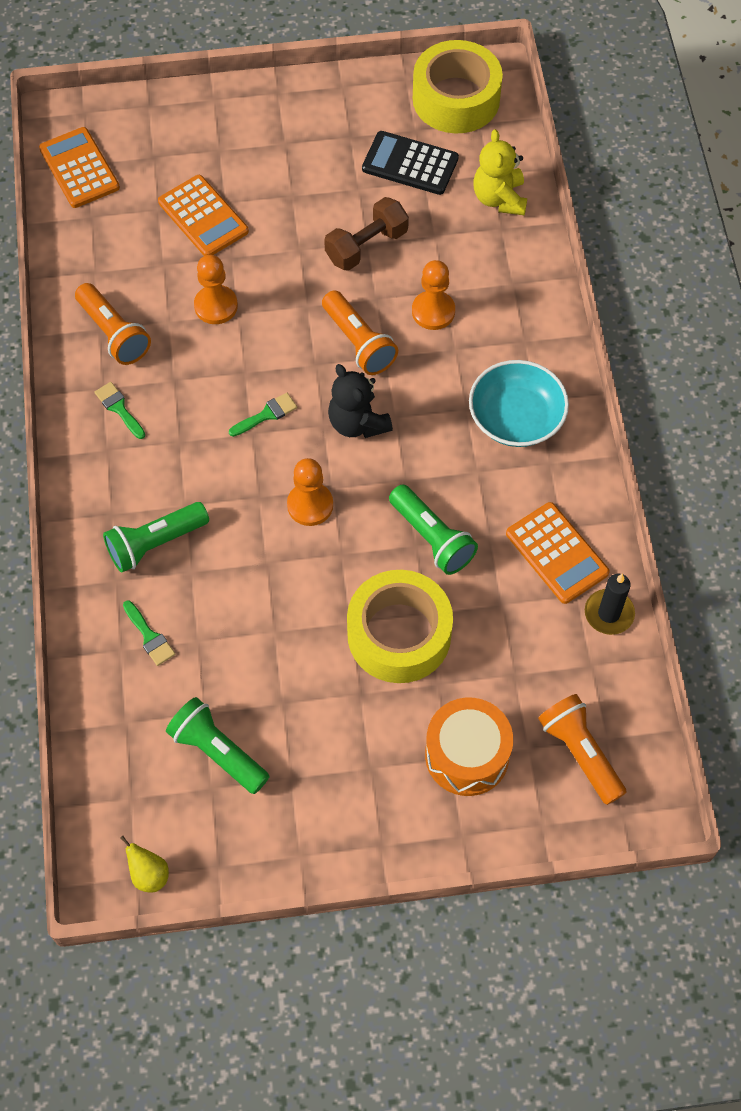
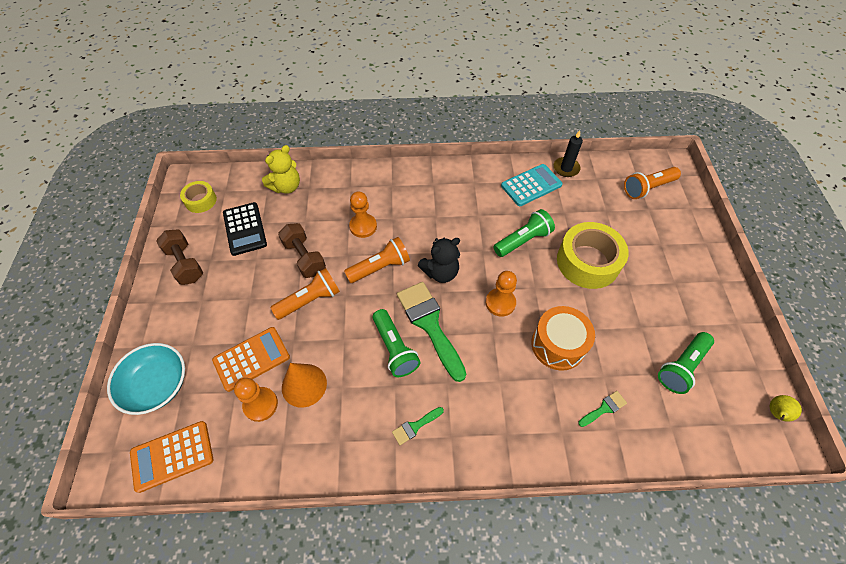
camera: 85 degrees left, 5 degrees down
(114, 333) = (346, 429): orange flashlight -> orange flashlight (310, 300)
(155, 543) = (530, 402): green flashlight -> green flashlight (394, 348)
(170, 280) = (304, 385): none -> orange cone
(216, 306) = (334, 353): orange pawn -> orange pawn (260, 404)
(266, 414) = (430, 324): green brush -> green brush, size x2.22
(341, 110) = (185, 264): none -> brown dumbbell
(410, 164) = (245, 229): black calculator -> black calculator turned 45 degrees counterclockwise
(456, 99) = (201, 200): yellow tape -> yellow tape, size x0.53
(467, 755) = (658, 236): orange drum -> orange drum (558, 345)
(499, 198) = (286, 187): yellow teddy bear -> yellow teddy bear turned 45 degrees counterclockwise
(516, 418) = (443, 194): turquoise bowl -> turquoise bowl (157, 385)
(557, 553) = (531, 185): orange calculator -> turquoise calculator

